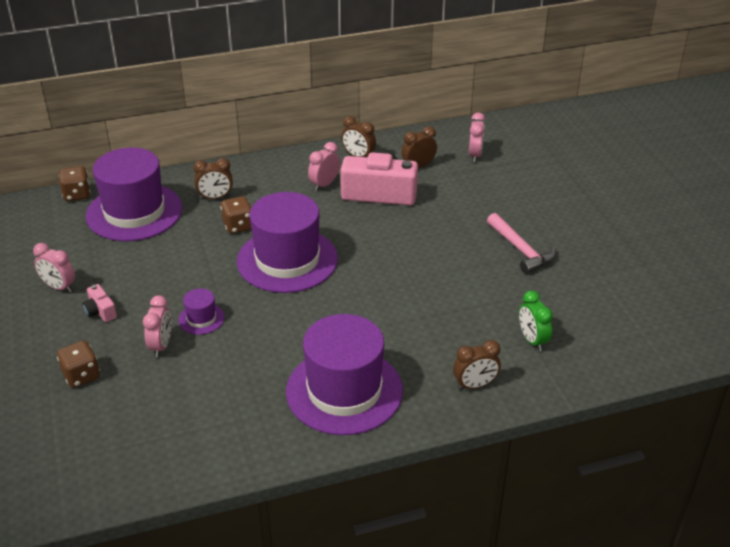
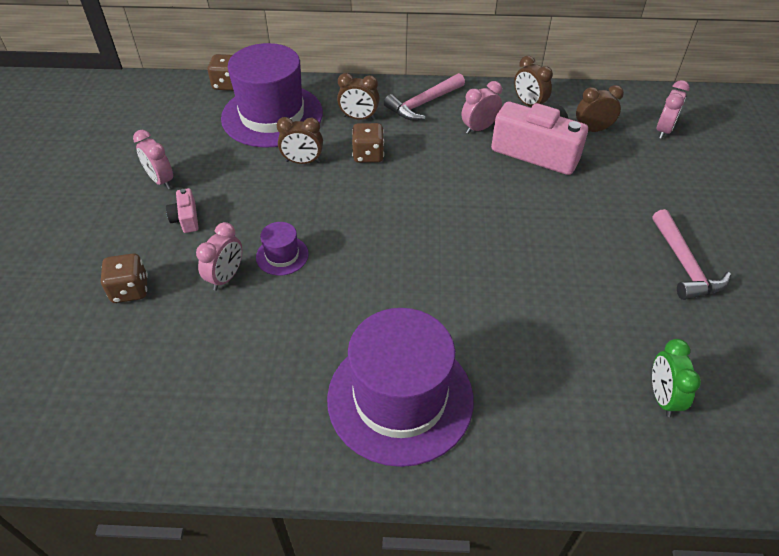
camera: 20 degrees right, 10 degrees up
(267, 174) = (423, 104): none -> pink hammer
(287, 260) = (403, 208): purple hat -> none
(475, 385) = (565, 441): brown clock -> brown clock (302, 161)

